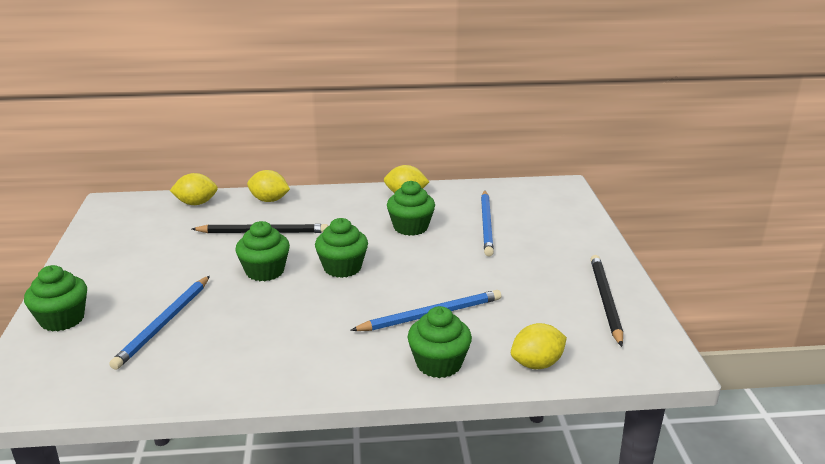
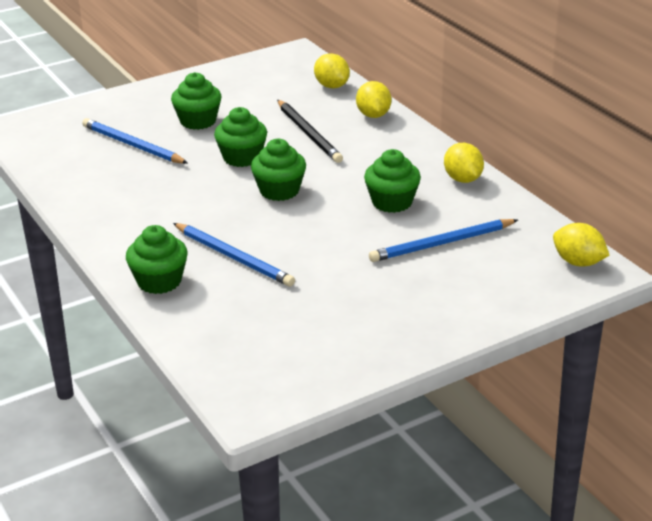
camera: 65 degrees right, 5 degrees up
(62, 319) = (110, 107): green cupcake -> green cupcake (198, 121)
(164, 323) = (133, 145): blue pencil -> blue pencil turned 45 degrees clockwise
(537, 364) = (193, 332): yellow lemon -> yellow lemon (578, 262)
(605, 301) = (339, 352): black pencil -> none

